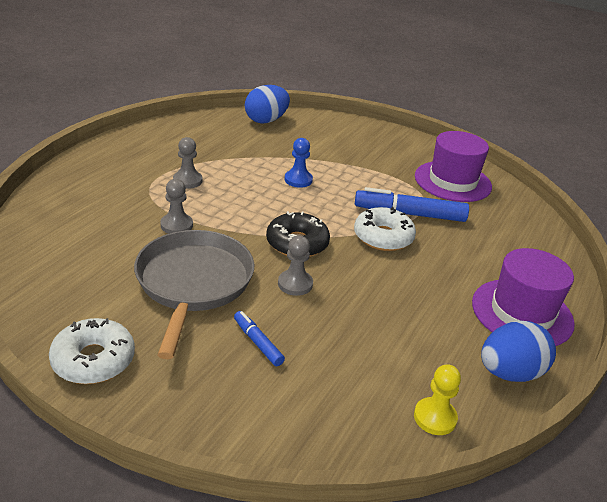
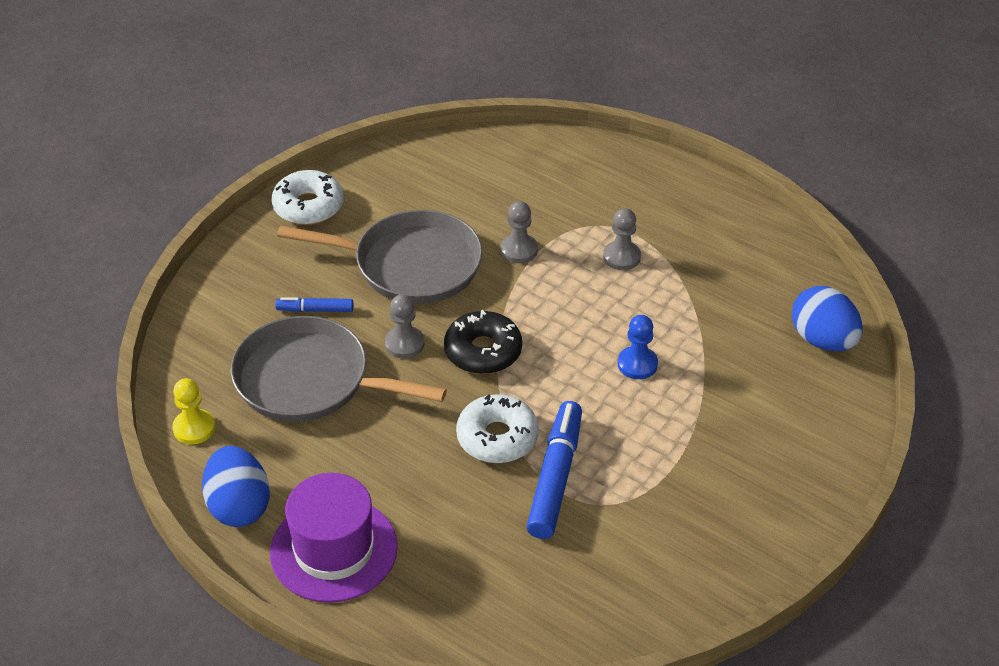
camera: 100 degrees right, 10 degrees up
(258, 342) = (315, 310): blue marker -> blue marker turned 150 degrees counterclockwise
(351, 340) = (309, 380): none -> grey pan
(452, 181) = (657, 554): purple hat -> none

